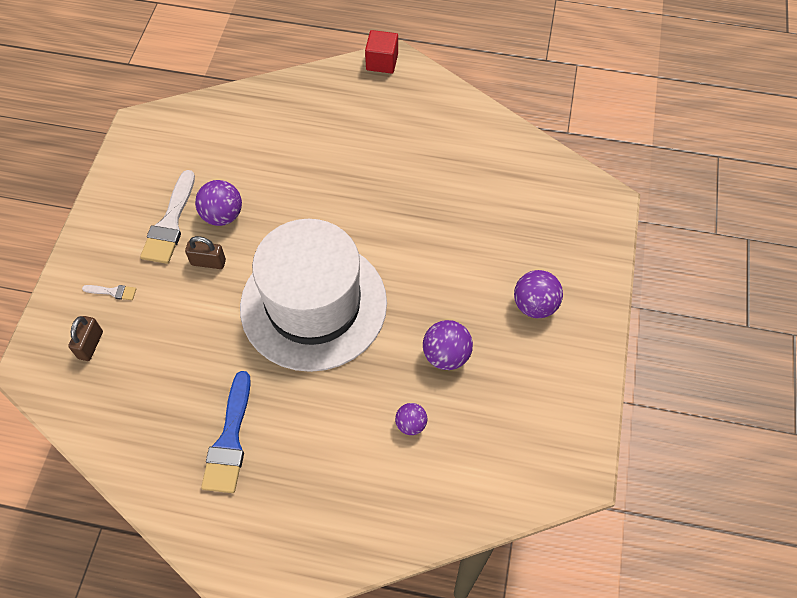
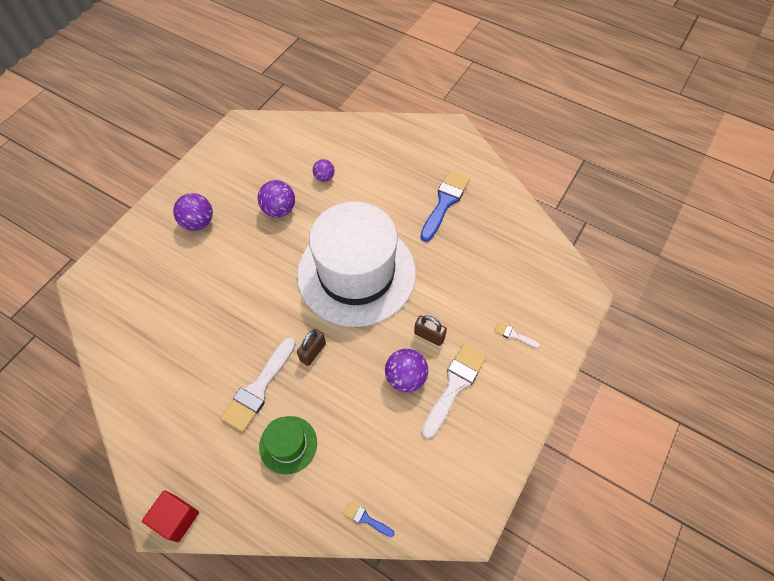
camera: 160 degrees left, 0 degrees up
(90, 345) = (535, 296): brown padlock -> brown padlock (313, 352)
(226, 104) = (366, 519): none -> blue brush
(315, 132) = (288, 444): none -> green hat
(365, 164) = (259, 388): none -> white brush

